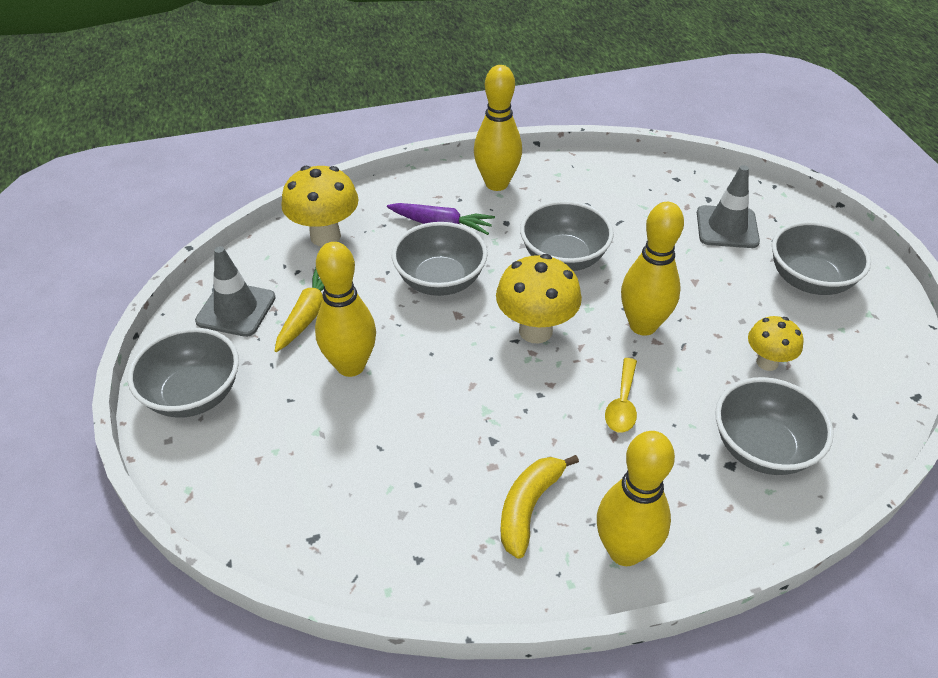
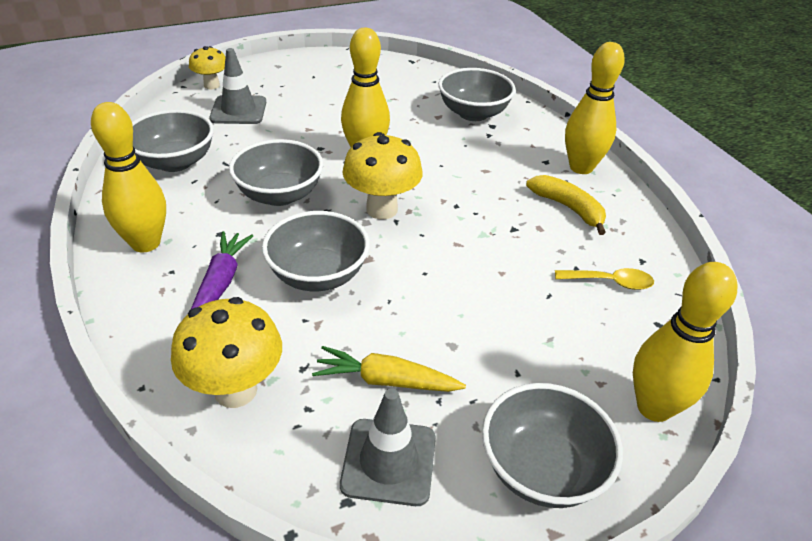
camera: 100 degrees left, 5 degrees down
(350, 366) = (457, 330): yellow bowling pin -> yellow bowling pin (654, 407)
(528, 507) = (568, 208): yellow banana -> yellow banana turned 150 degrees counterclockwise
(622, 403) = (453, 166): yellow spoon -> yellow spoon (610, 282)
(767, 362) = (394, 105): yellow mushroom -> yellow mushroom (211, 85)
(809, 280) = (304, 82): grey bowl -> grey bowl (175, 162)

